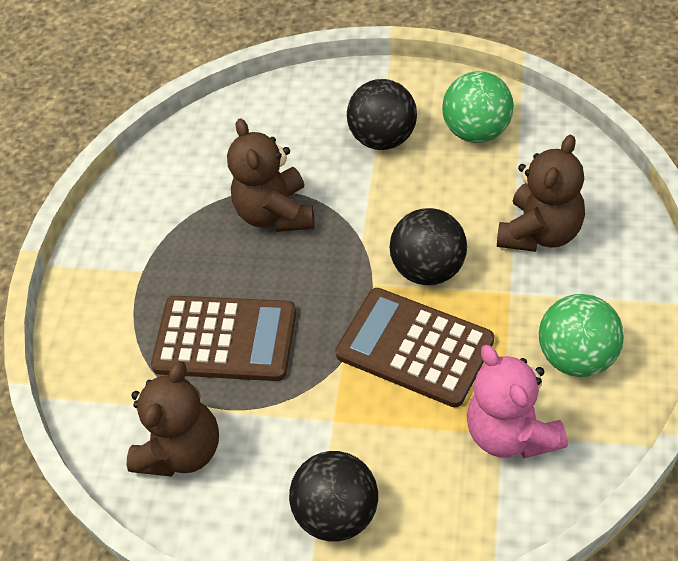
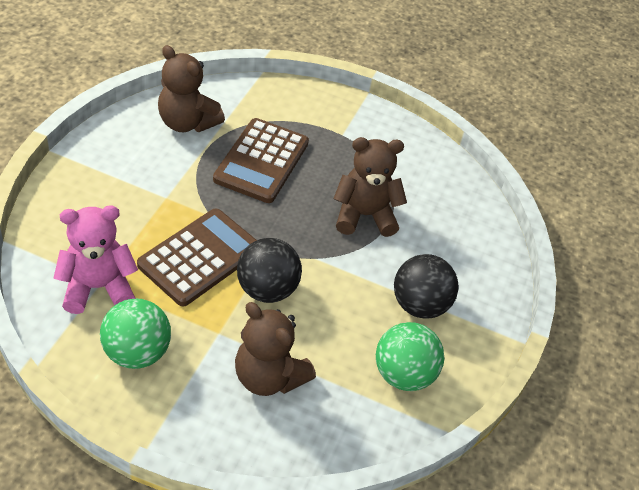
camera: 90 degrees right, 5 degrees down
(338, 513) = (97, 180): black ball -> none

